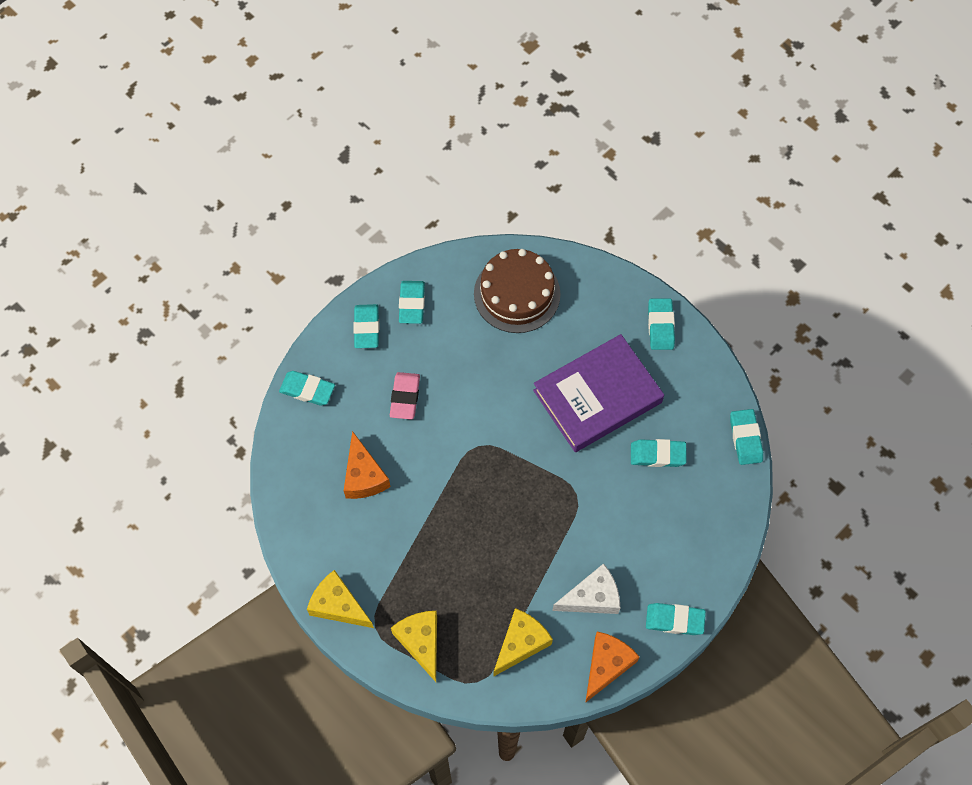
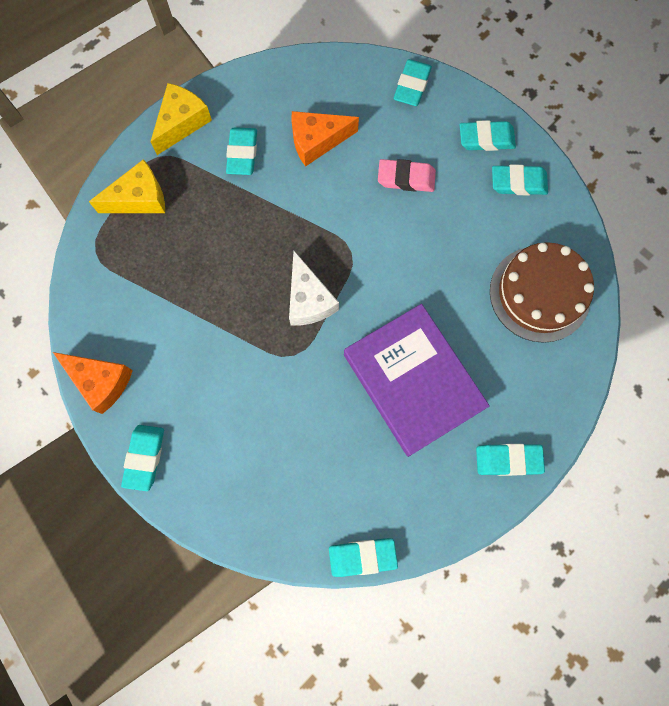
camera: 90 degrees right, 10 degrees up
(521, 643) = (131, 294): yellow cheese -> none
(592, 597) = (176, 368): white cheese -> white cheese (308, 300)
(657, 455) = (341, 448): turquoise eraser -> turquoise eraser (242, 154)

